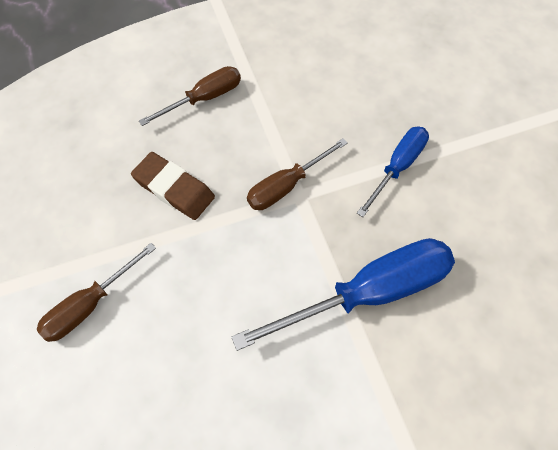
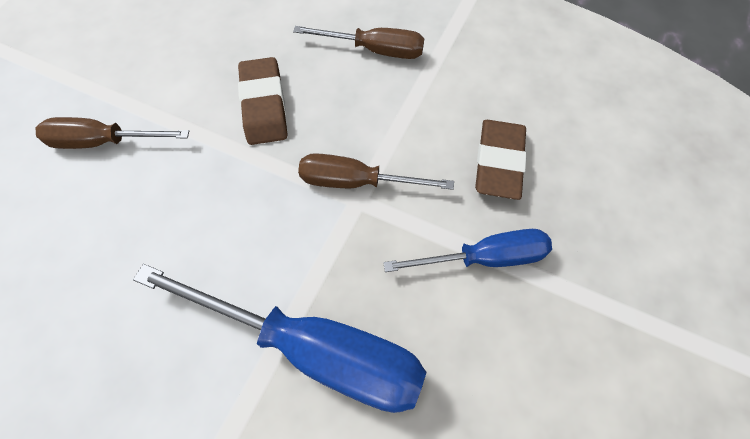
camera: 45 degrees right, 0 degrees up
(349, 110) = (498, 162): none -> brown eraser

